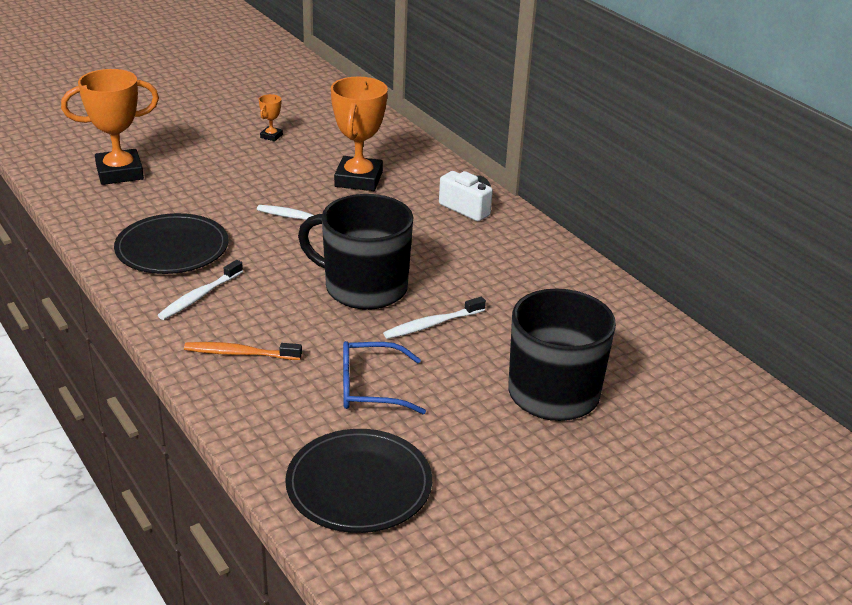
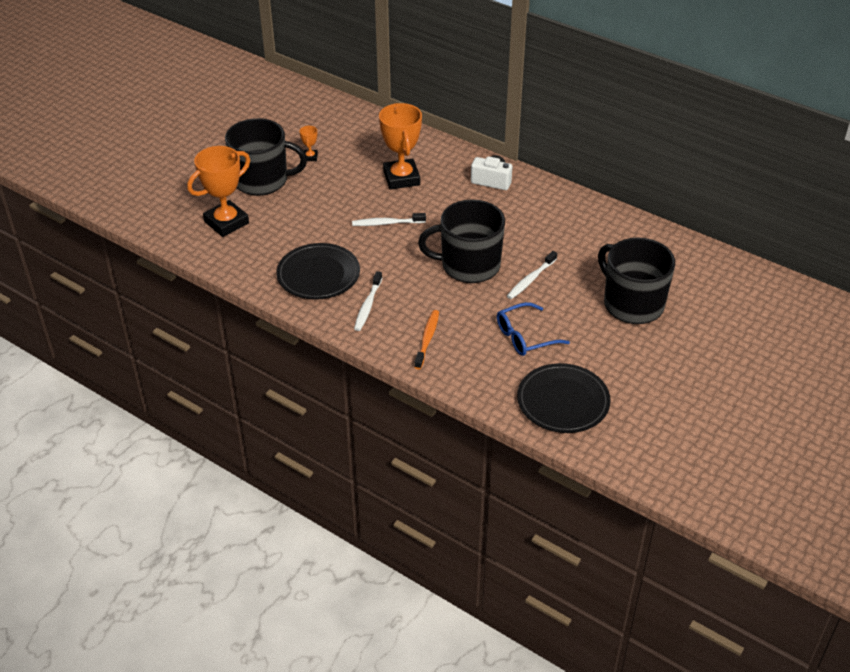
camera: 20 degrees left, 10 degrees up
(197, 145) = (262, 180): none -> black mug
(240, 353) = (427, 339): orange toothbrush -> orange toothbrush turned 120 degrees clockwise

